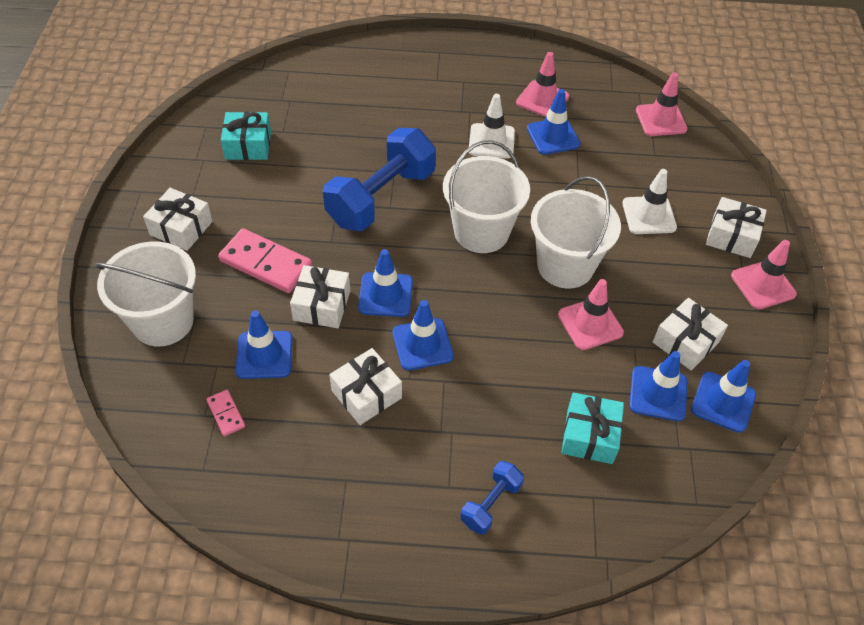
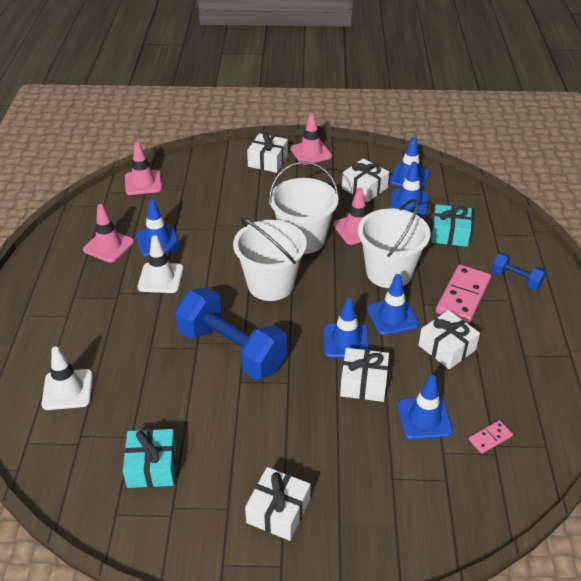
camera: 90 degrees left, 10 degrees down
(163, 321) = (402, 505): white bucket -> white bucket (389, 272)
(265, 263) = (320, 430): pink domino -> pink domino (463, 296)
(649, 215) = (249, 196): white traffic cone -> white traffic cone (67, 390)

